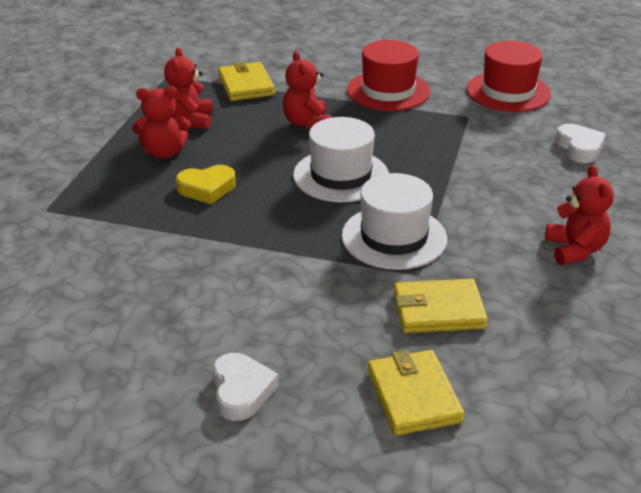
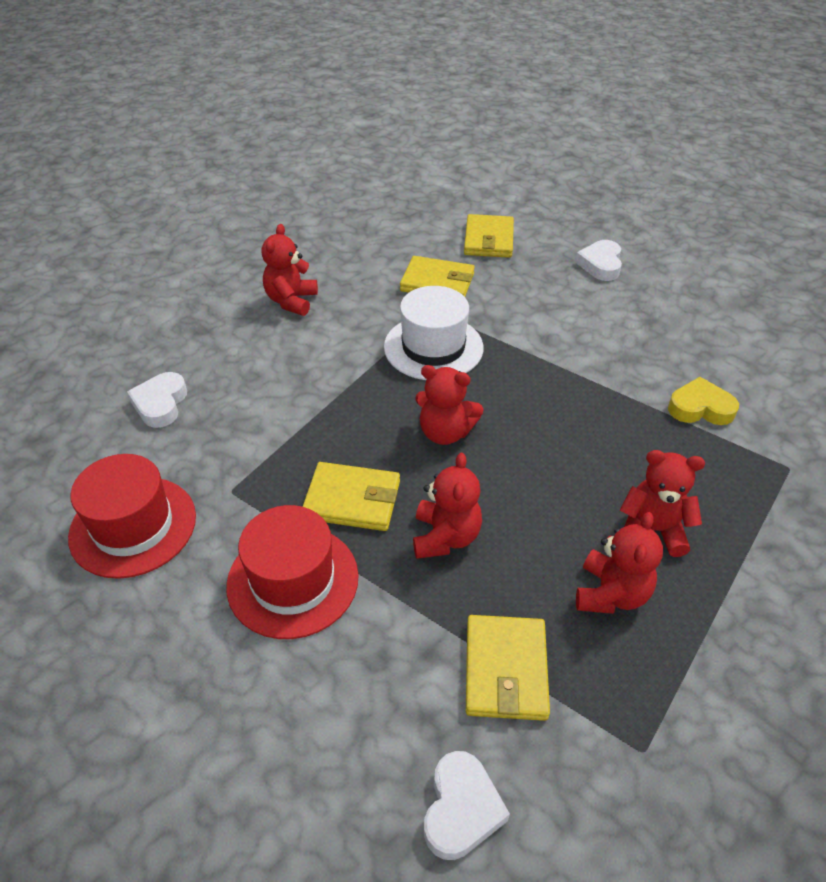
camera: 160 degrees left, 10 degrees up
(207, 188) = (602, 452): yellow heart -> yellow heart (700, 408)
(252, 50) = (461, 809): none -> white heart
(341, 175) = (445, 432): white hat -> red teddy bear
(382, 127) = (352, 500): none -> yellow wallet

